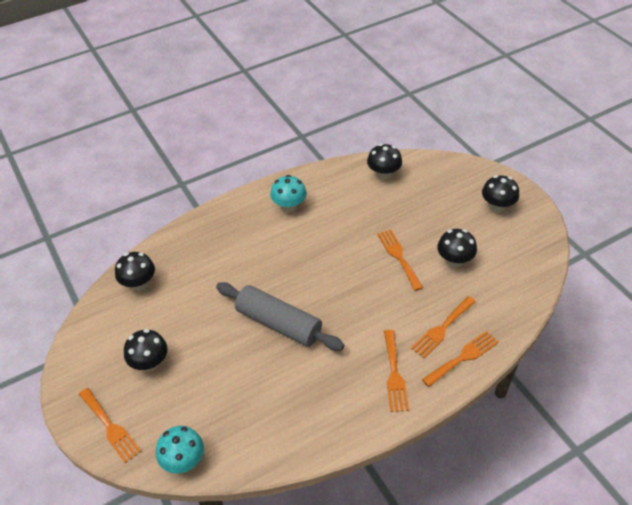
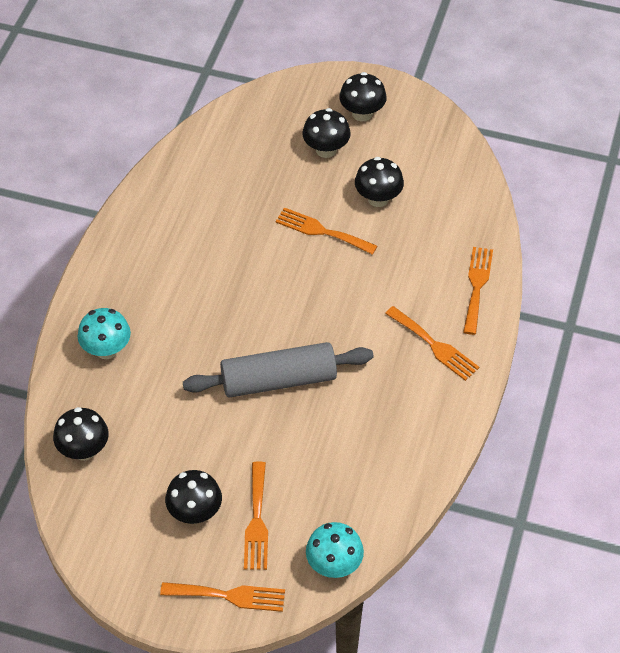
camera: 45 degrees left, 5 degrees up
(289, 206) = (150, 255): turquoise mushroom -> turquoise mushroom (106, 349)
(383, 174) = (212, 152): black mushroom -> black mushroom (326, 150)
(442, 329) = (433, 273): orange fork -> orange fork (256, 521)

